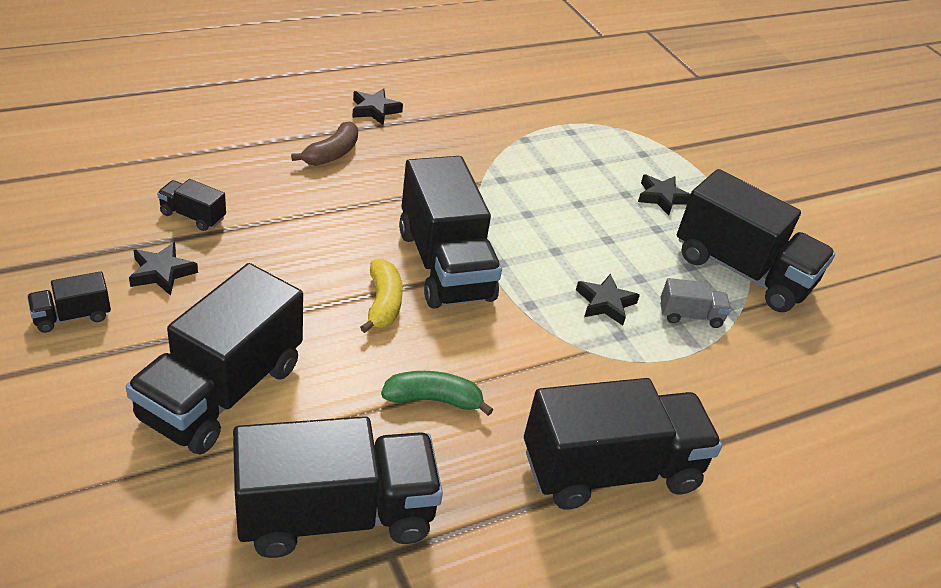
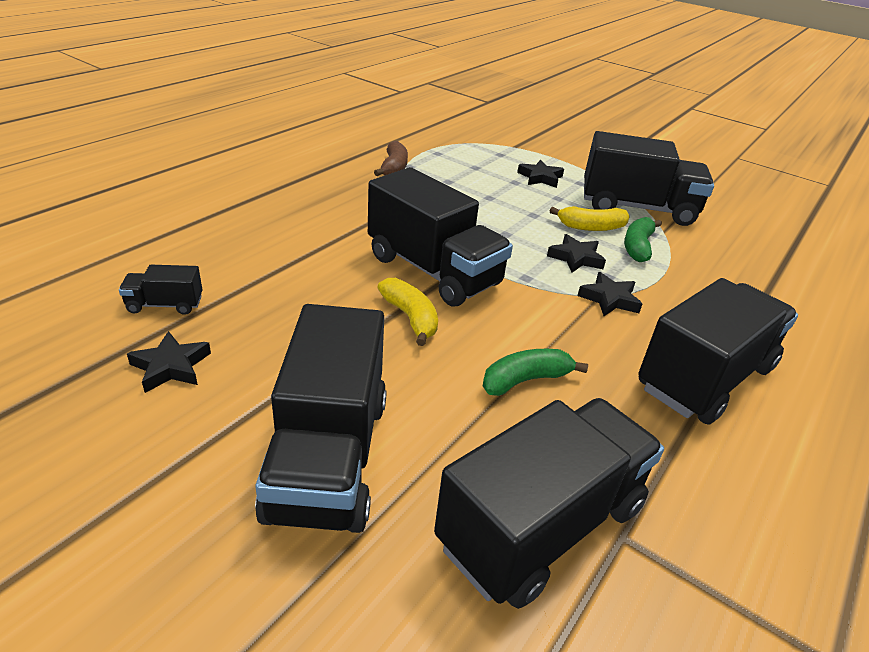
camera: 25 degrees left, 5 degrees down
(72, 316) = (95, 448): black truck -> none
(332, 154) = (261, 216): brown banana -> brown banana (394, 168)
(375, 110) = (271, 175): black star -> black star (609, 299)
(660, 275) = (591, 227): none -> yellow banana
(690, 315) = (637, 247): grey truck -> green banana

